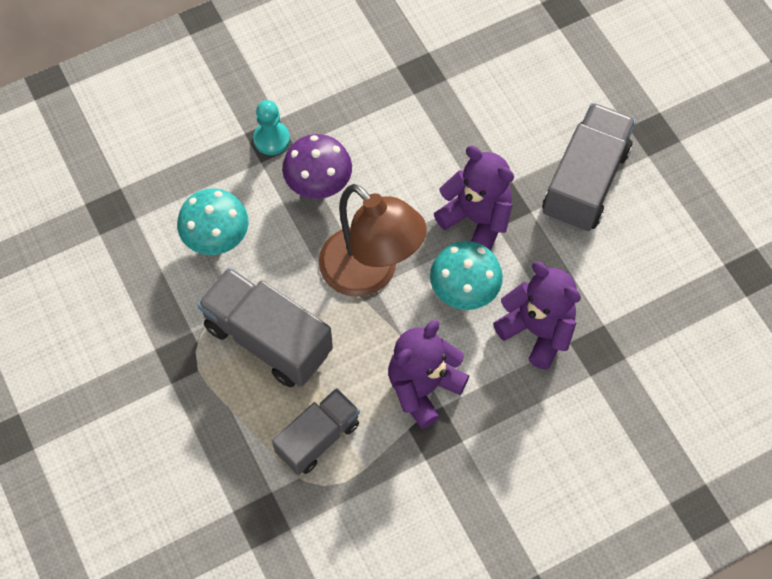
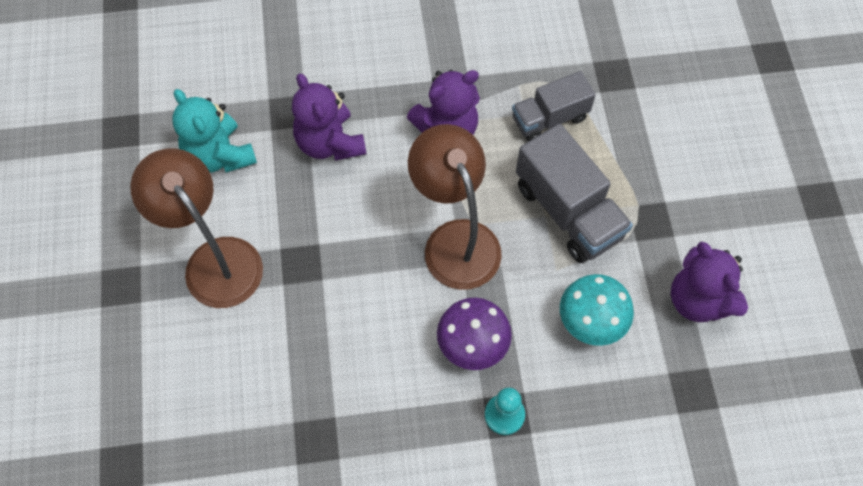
camera: 160 degrees left, 0 degrees up
(464, 291) = (377, 196): turquoise mushroom -> none
(476, 219) = (334, 258): purple teddy bear -> purple teddy bear (699, 300)
(585, 182) = (214, 259): grey truck -> brown lamp
(639, 280) = (219, 155): none -> turquoise teddy bear

